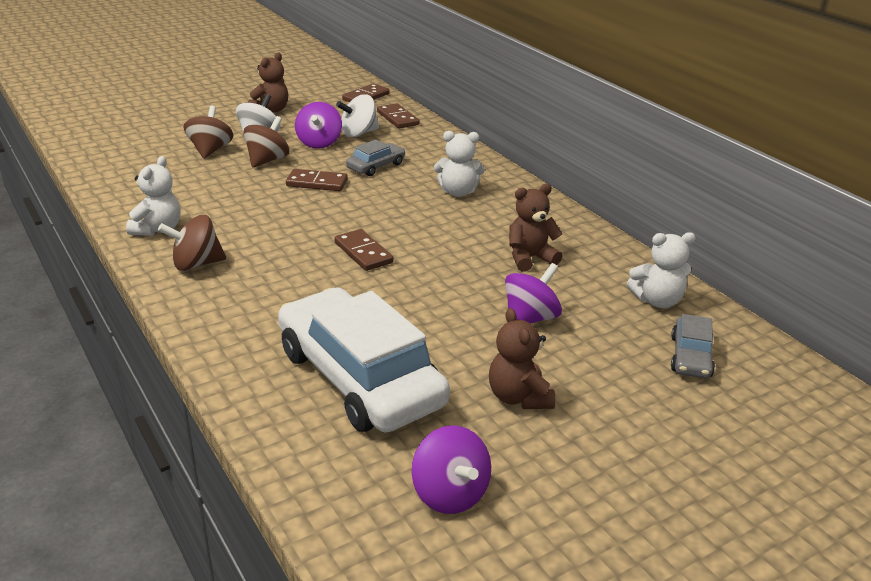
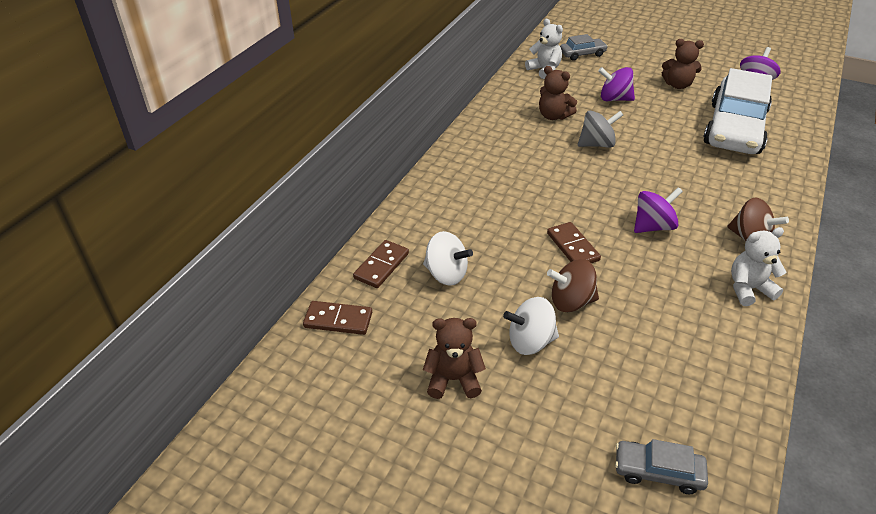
camera: 120 degrees left, 10 degrees up
(210, 150) = (600, 358): brown spinning top -> none
(319, 143) = (496, 289): purple spinning top -> purple spinning top (653, 226)
(363, 253) = (634, 176): brown domino -> none
(376, 166) = (504, 230): grey car -> grey car (658, 472)
(443, 258) = (596, 144): none -> grey spinning top
(458, 192) = (500, 171): white teddy bear -> none
(518, 397) = (677, 85): brown teddy bear -> brown teddy bear turned 60 degrees clockwise

